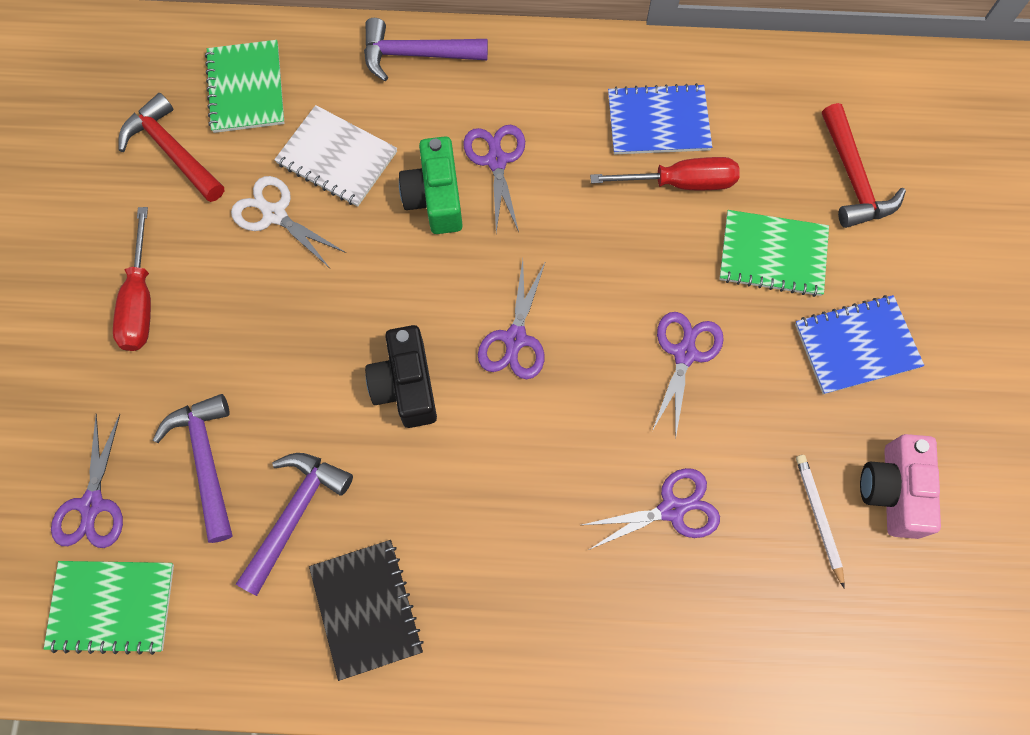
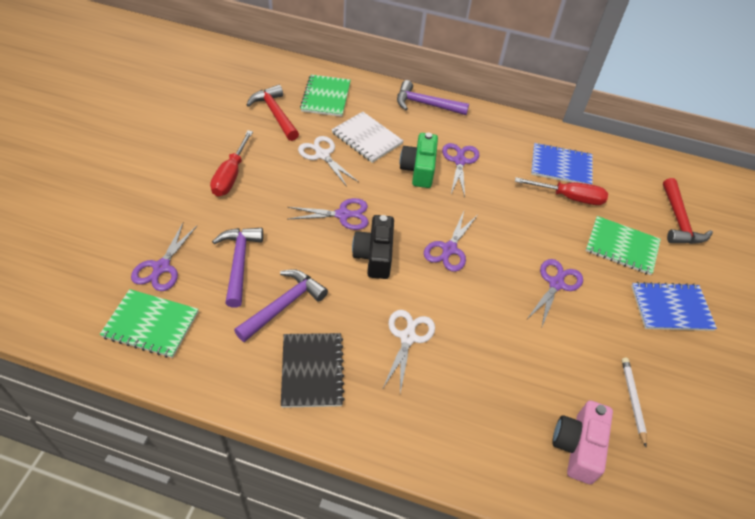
camera: 10 degrees right, 20 degrees down
(488, 513) = (408, 337): none -> white scissors
(672, 509) = (531, 368): purple scissors -> purple scissors (343, 215)
(893, 490) = (687, 398): pink camera -> pink camera (577, 447)

